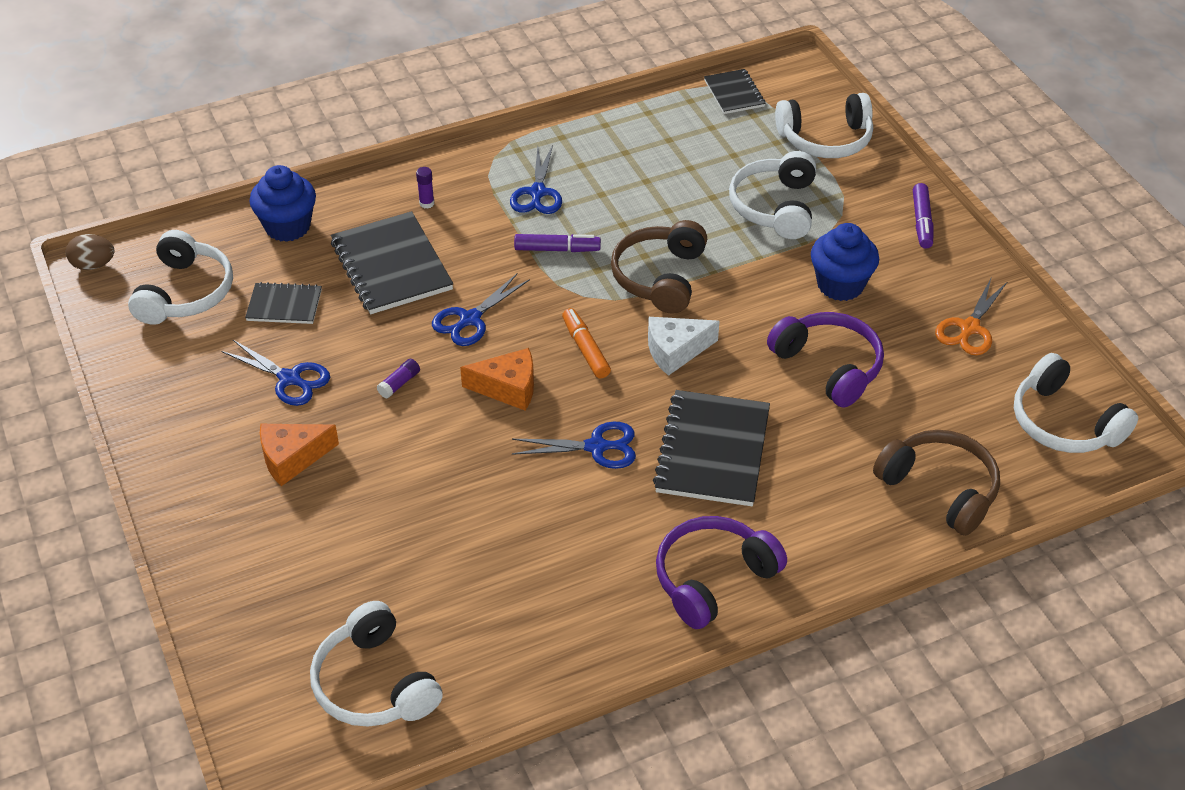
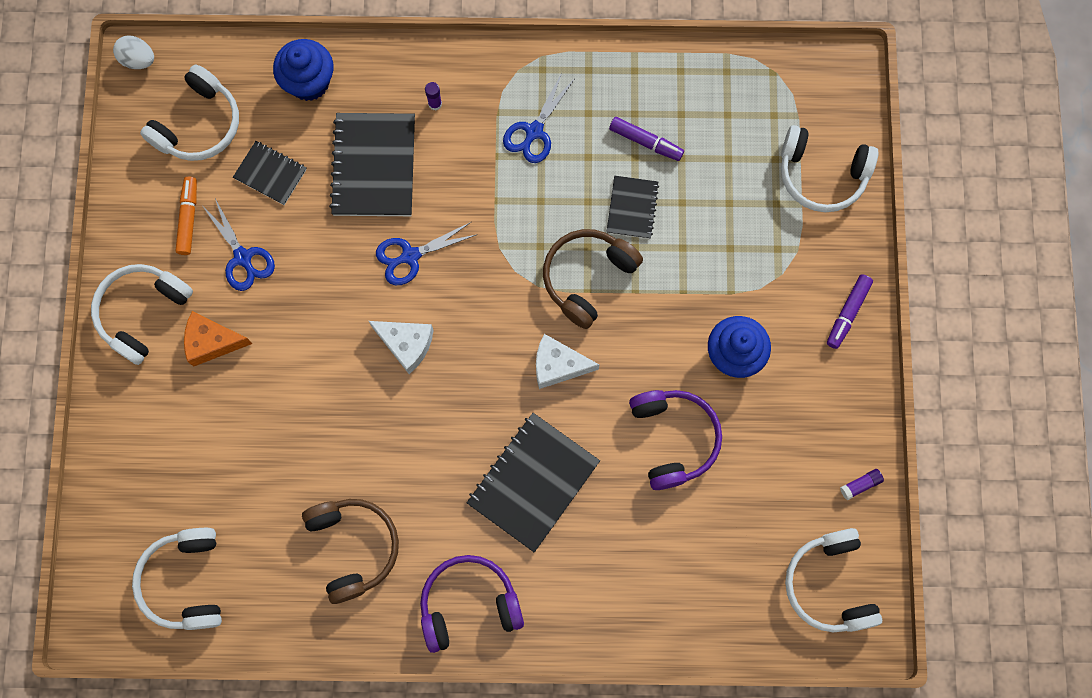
camera: 25 degrees right, 30 degrees up
(93, 265) = (138, 60): brown egg -> white egg
(399, 383) = (324, 301): purple glue stick -> purple glue stick (860, 485)
(508, 388) = (406, 344): orange cheese -> white cheese
(557, 249) = (518, 207): purple marker -> purple marker (646, 142)
(585, 349) = (487, 330): orange marker -> orange marker (188, 218)
(596, 447) = (445, 437): blue scissors -> none
(734, 93) = (771, 79): black notebook -> black notebook (632, 208)
(775, 207) = (729, 239): white headphones -> white headphones (143, 313)
(939, 489) = (688, 602): brown headphones -> brown headphones (353, 547)
(969, 328) = (814, 451): orange scissors -> none

